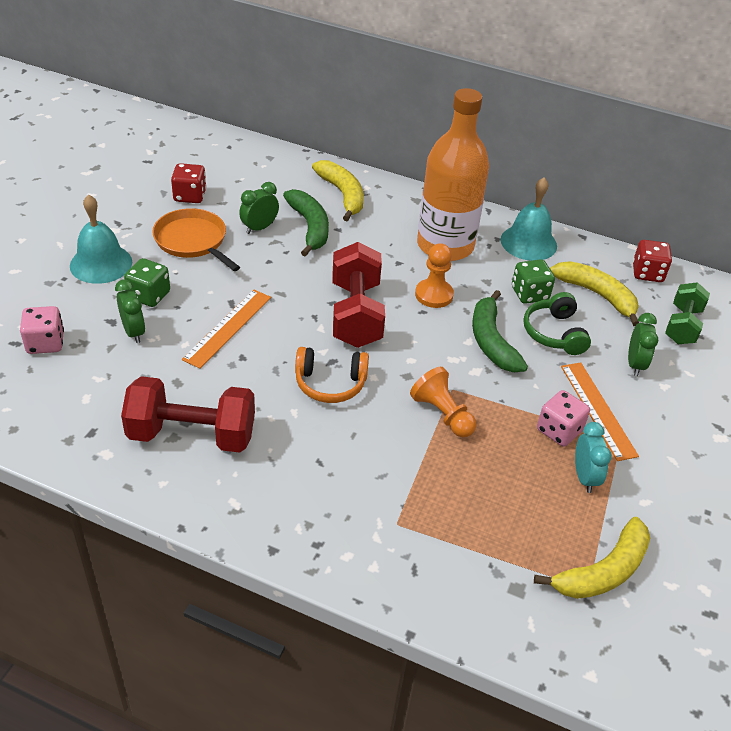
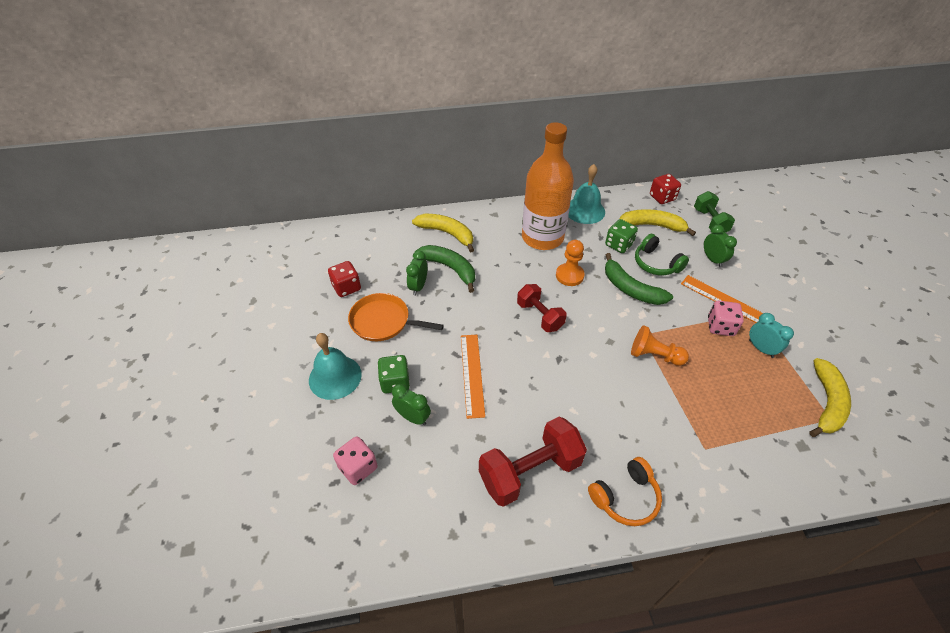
camera: 30 degrees left, 5 degrees up
(330, 383) = (574, 375): orange headphones -> orange headphones (625, 497)
(356, 314) = (539, 316): red dumbbell -> red dumbbell, size x0.64

